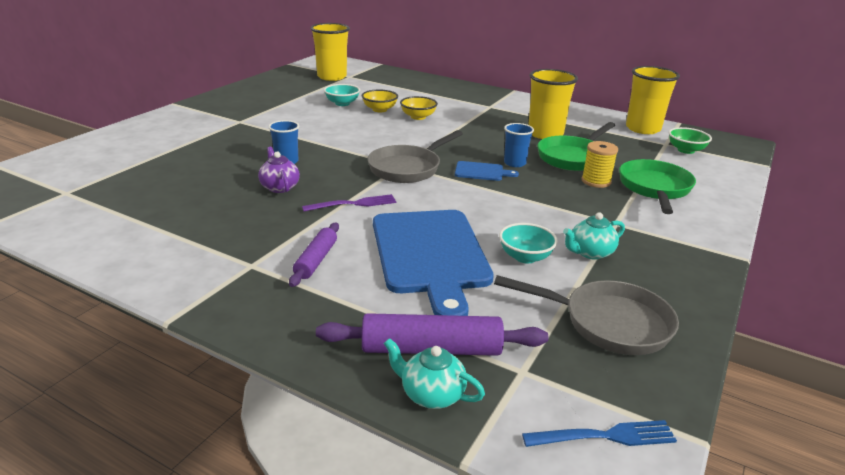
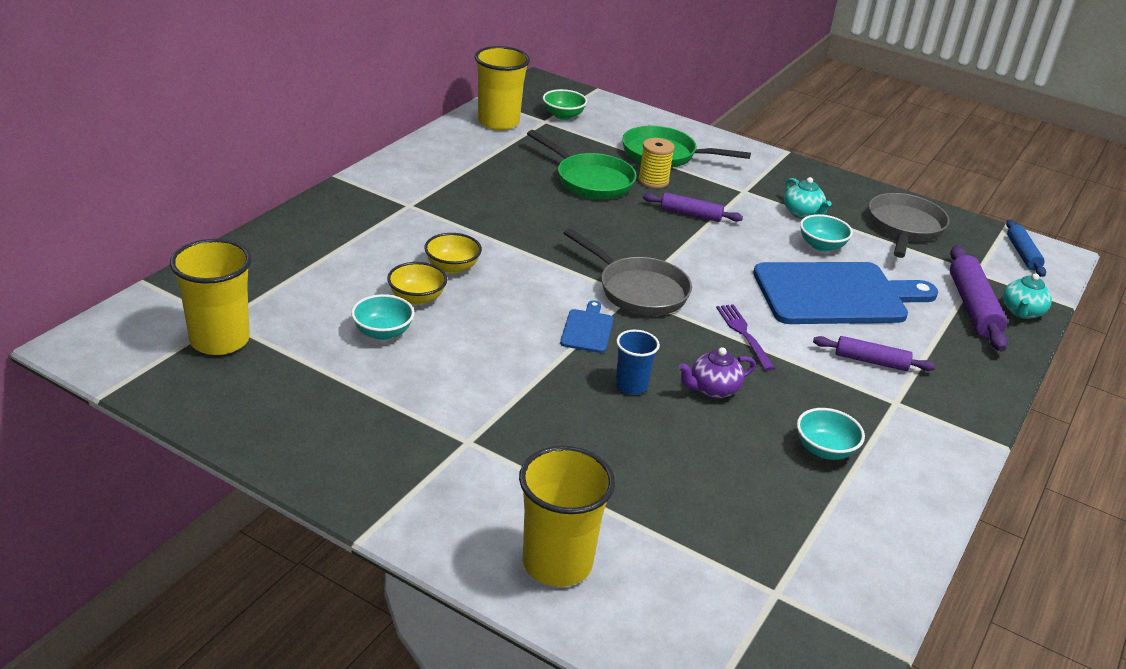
camera: 90 degrees left, 5 degrees up
(196, 223) = (824, 450): none -> turquoise bowl
(481, 172) = (640, 242): blue cutting board -> blue cutting board (587, 329)
(515, 163) = (612, 218): blue cup -> none
(545, 134) = (517, 184): yellow cup -> yellow cup (557, 563)
(545, 194) = (691, 214): none -> purple rolling pin
(604, 436) = (1022, 254): blue fork -> blue rolling pin

